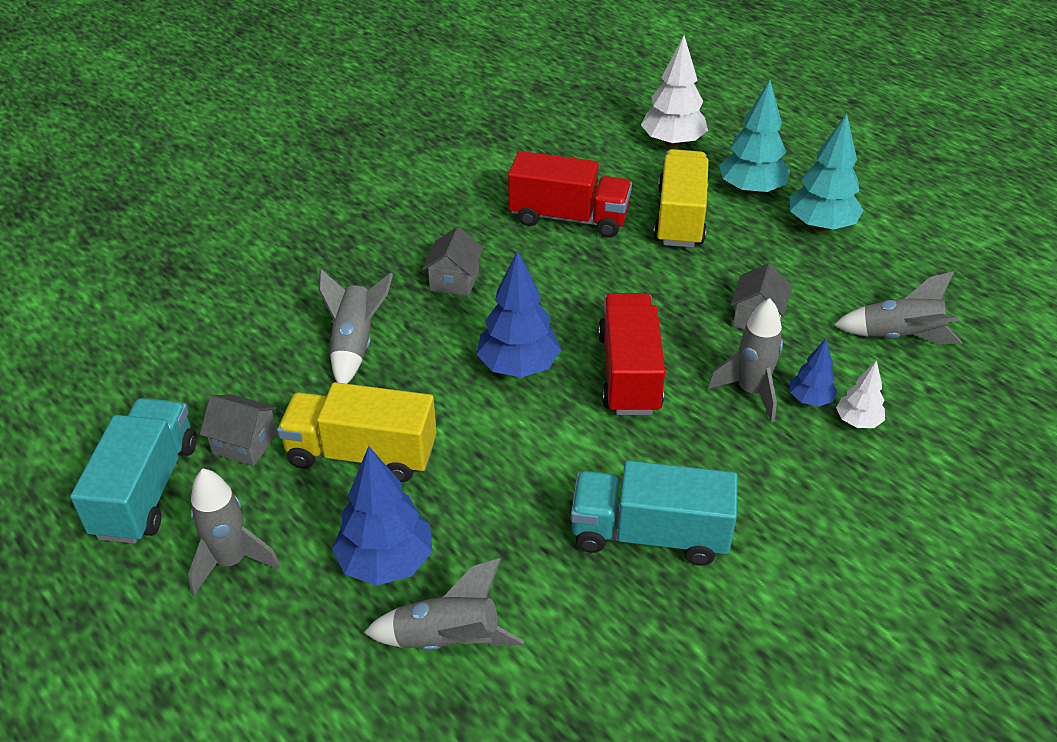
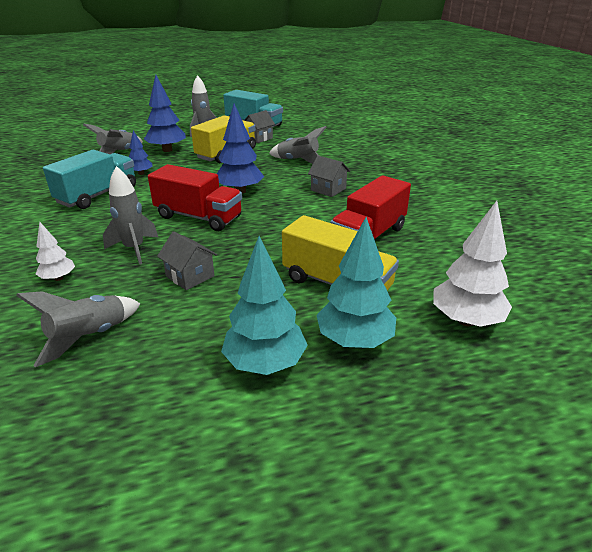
camera: 115 degrees right, 10 degrees down
(810, 399) = (99, 268): blue tree -> blue tree (141, 173)

